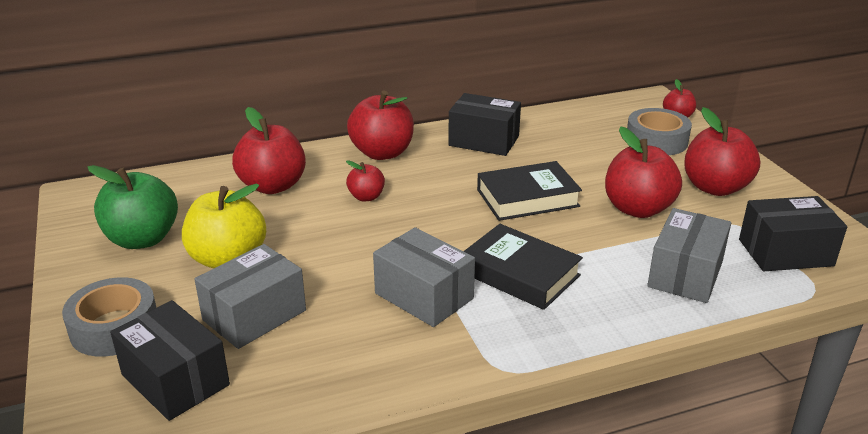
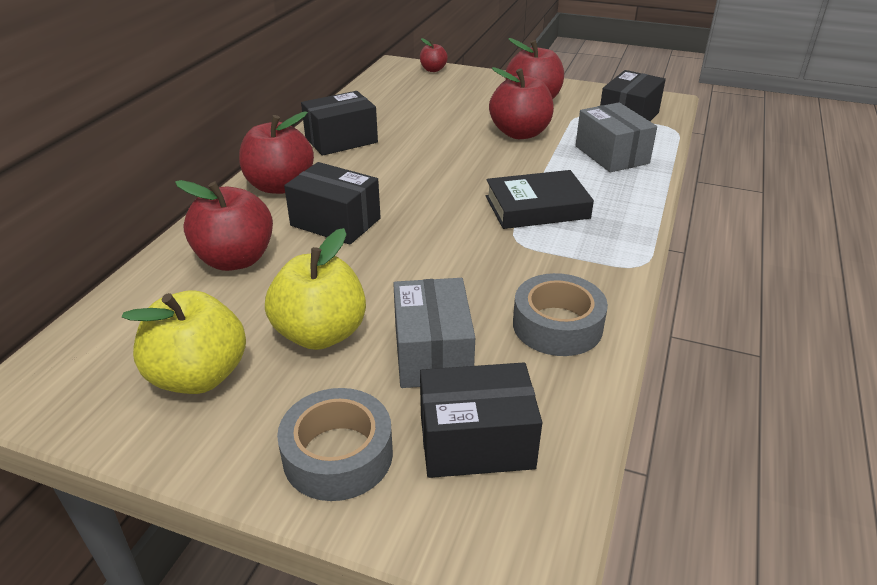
camera: 50 degrees left, 5 degrees up
(142, 239) = (199, 376): green apple -> yellow apple
(366, 197) = (335, 222): red apple -> black box
(424, 296) = (513, 257): grey box -> none
(527, 198) = (447, 161): black book -> none
(656, 141) = (450, 89): grey tape -> grey tape (557, 325)

